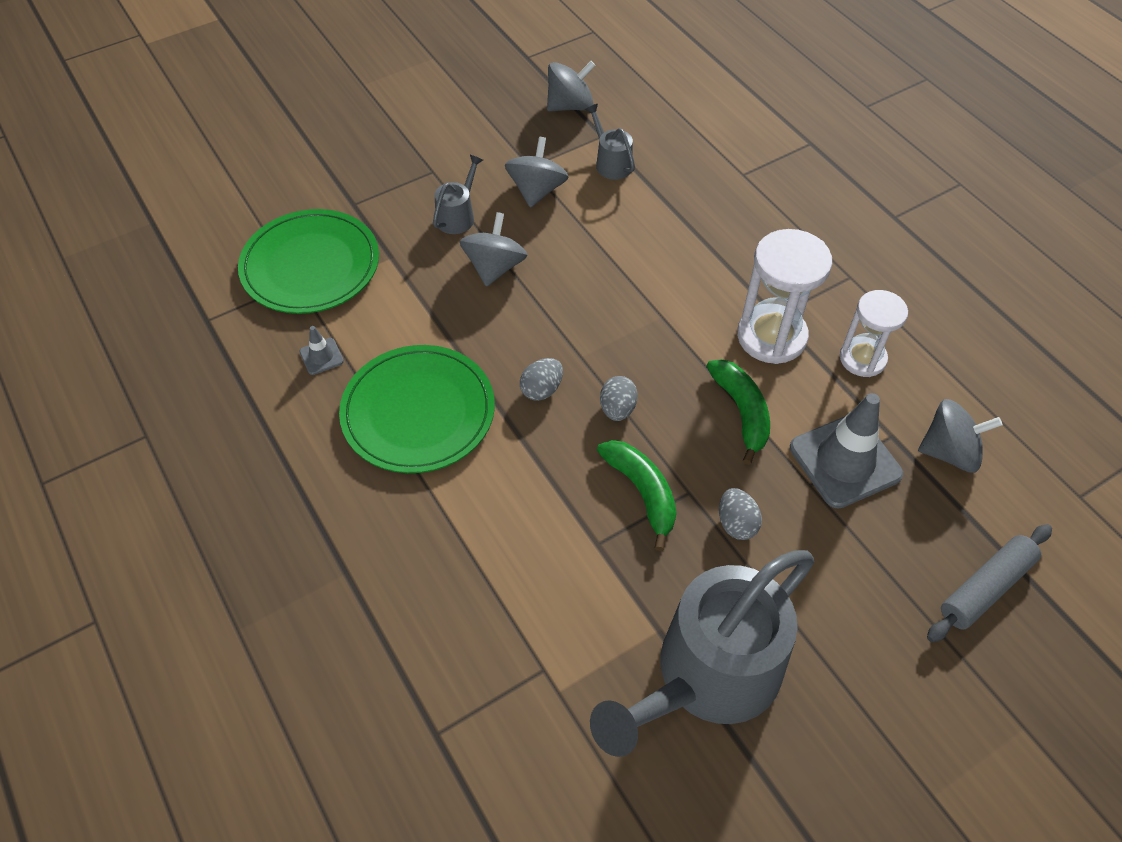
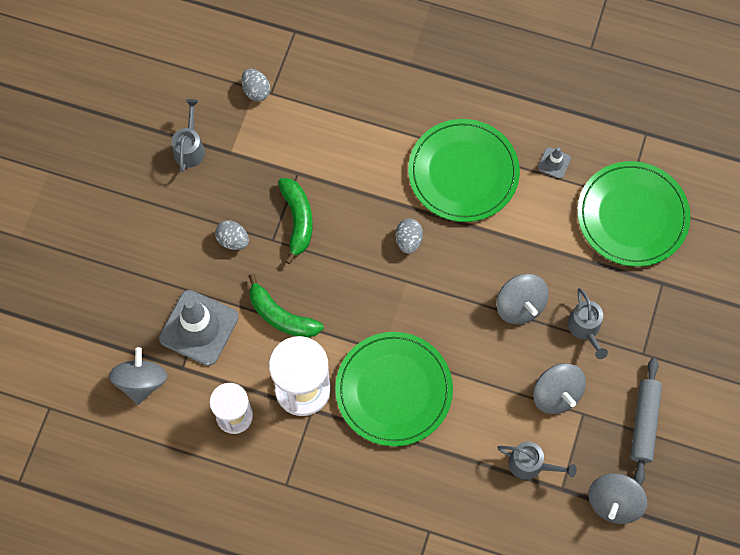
camera: 140 degrees right, 15 degrees up
(617, 409) = (354, 261): grey egg -> grey egg (256, 91)
(642, 492) = (297, 220): green banana -> green banana turned 120 degrees counterclockwise
(681, 281) = (393, 390): none -> green plate
(707, 677) = (190, 148): grey watering can -> grey watering can, size x0.42
(949, 452) = (141, 382): grey spinning top -> grey spinning top turned 135 degrees clockwise
(985, 588) = (76, 303): grey rolling pin -> grey rolling pin (644, 423)

